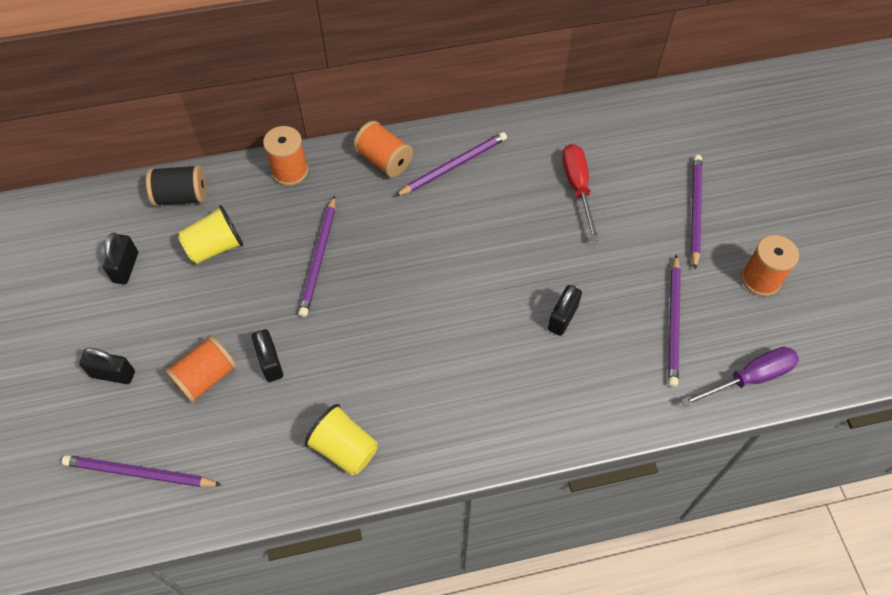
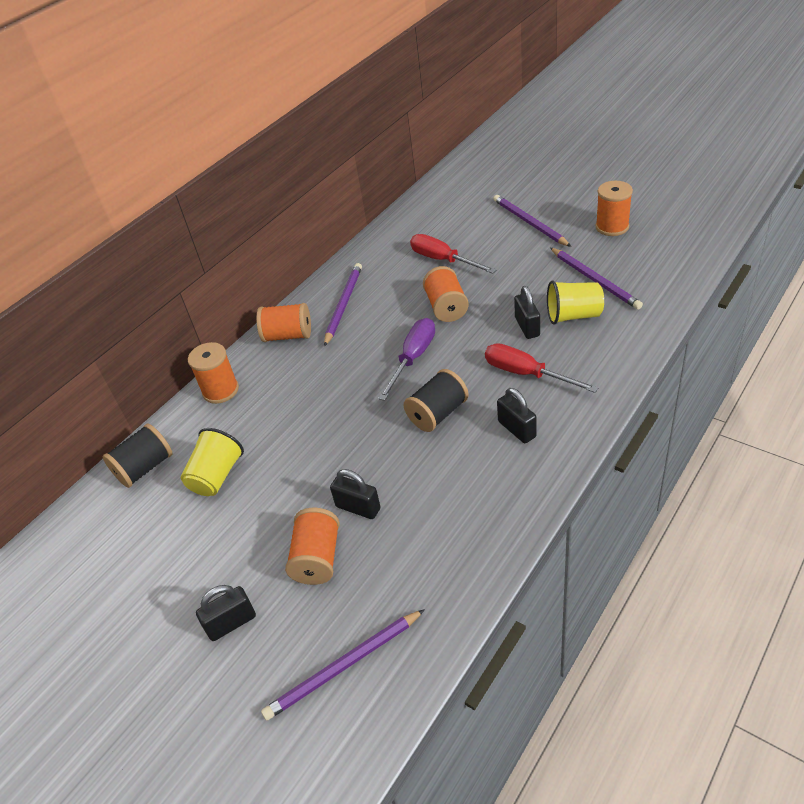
camera: 35 degrees left, 15 degrees down
(126, 267) = (151, 547): black padlock -> black padlock (517, 429)
(319, 258) = (312, 421): purple pencil -> none
(344, 449) = (485, 510): yellow cup -> yellow cup (573, 316)
(406, 335) = (437, 414): none -> black spool
(508, 362) = (526, 374): none -> red screwdriver
(525, 240) = (446, 307): none -> orange spool
(749, 378) = (674, 273): purple screwdriver -> purple screwdriver (413, 358)

